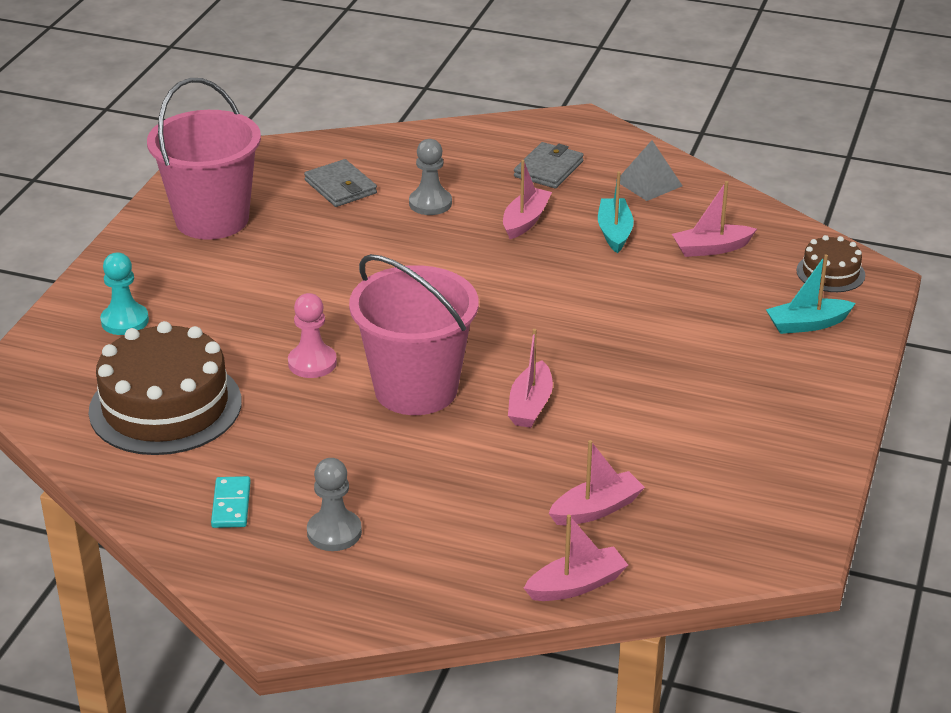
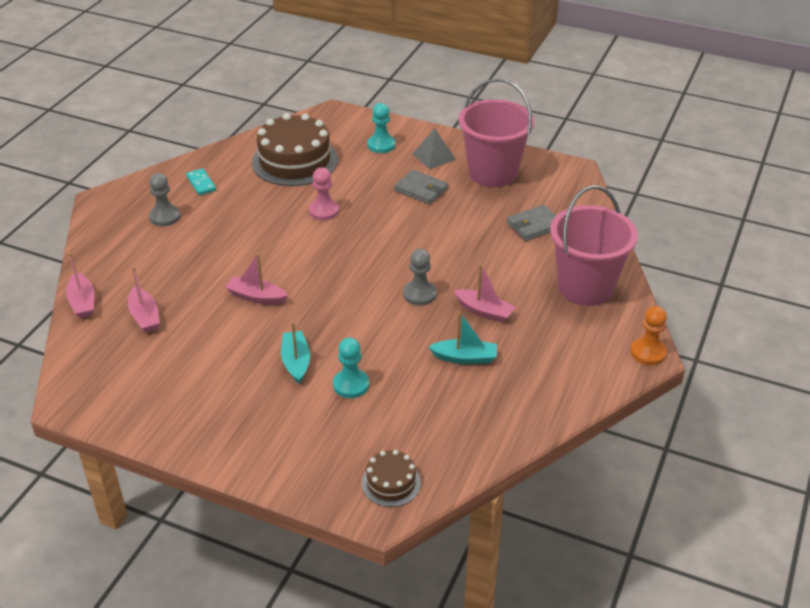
camera: 95 degrees right, 5 degrees up
(231, 505) = (201, 183): turquoise domino -> turquoise domino turned 60 degrees clockwise
(416, 389) = (286, 250): pink bucket -> pink bucket (585, 287)
(430, 203) = (510, 265): grey pawn -> grey pawn (419, 294)
(548, 169) = (563, 330): grey wallet -> grey wallet (421, 189)
(575, 120) = (648, 352): none -> orange pawn
(649, 183) = (541, 386): grey pyramid -> grey pyramid (434, 156)
(686, 310) = (351, 385): none -> turquoise pawn
(711, 248) = (436, 412): pink boat -> none
(807, 324) = (319, 453): turquoise boat -> turquoise boat (296, 362)

